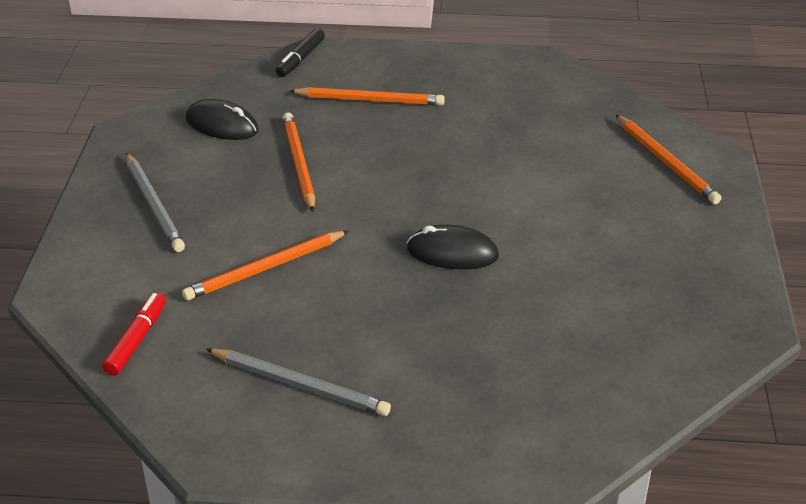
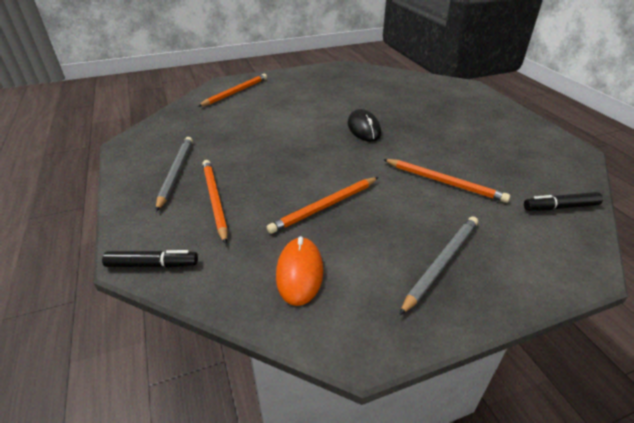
camera: 115 degrees left, 0 degrees up
(137, 340) = (560, 207): red marker -> black marker
(222, 125) = (299, 273): black mouse -> orange mouse
(300, 385) = (506, 143): grey pencil -> grey pencil (176, 173)

